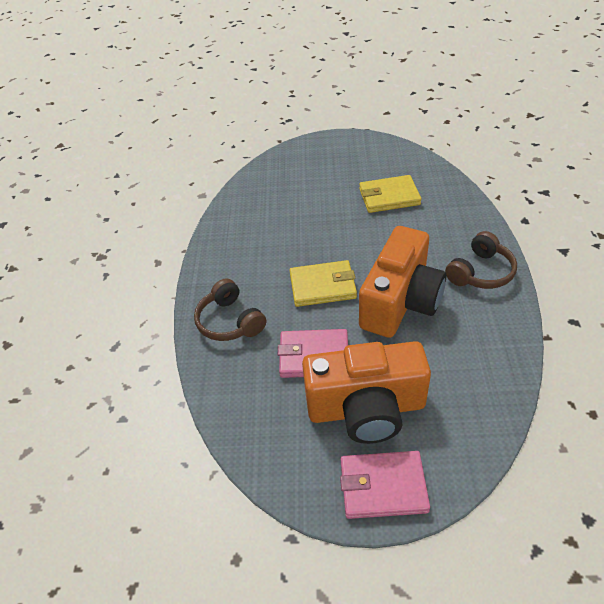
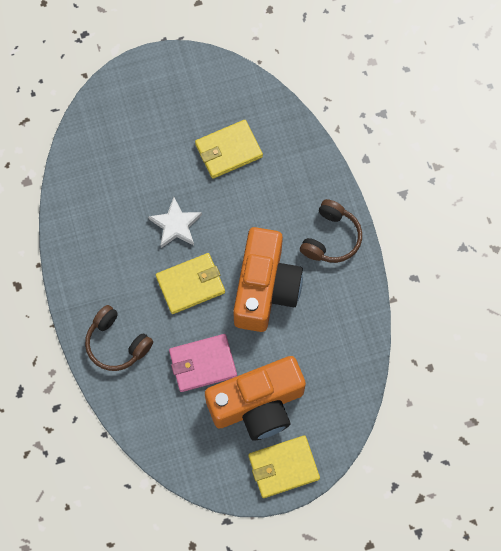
camera: 20 degrees left, 25 degrees up
(323, 240) = (176, 225): none -> white star
(383, 486) = (283, 467): pink wallet -> yellow wallet

